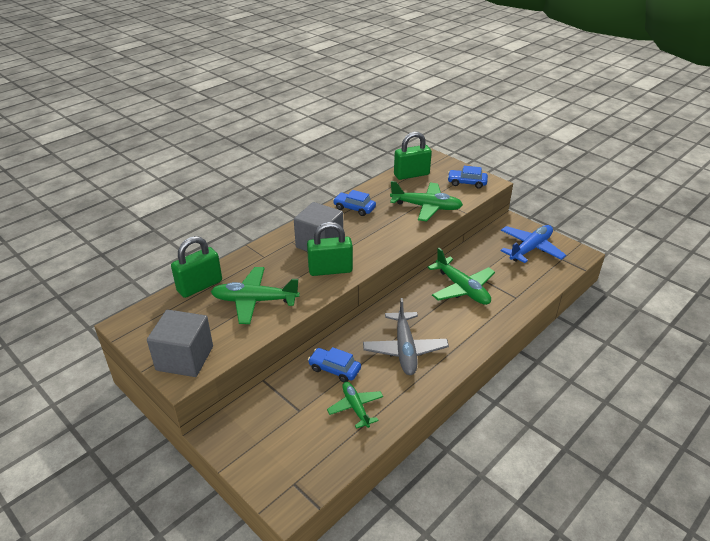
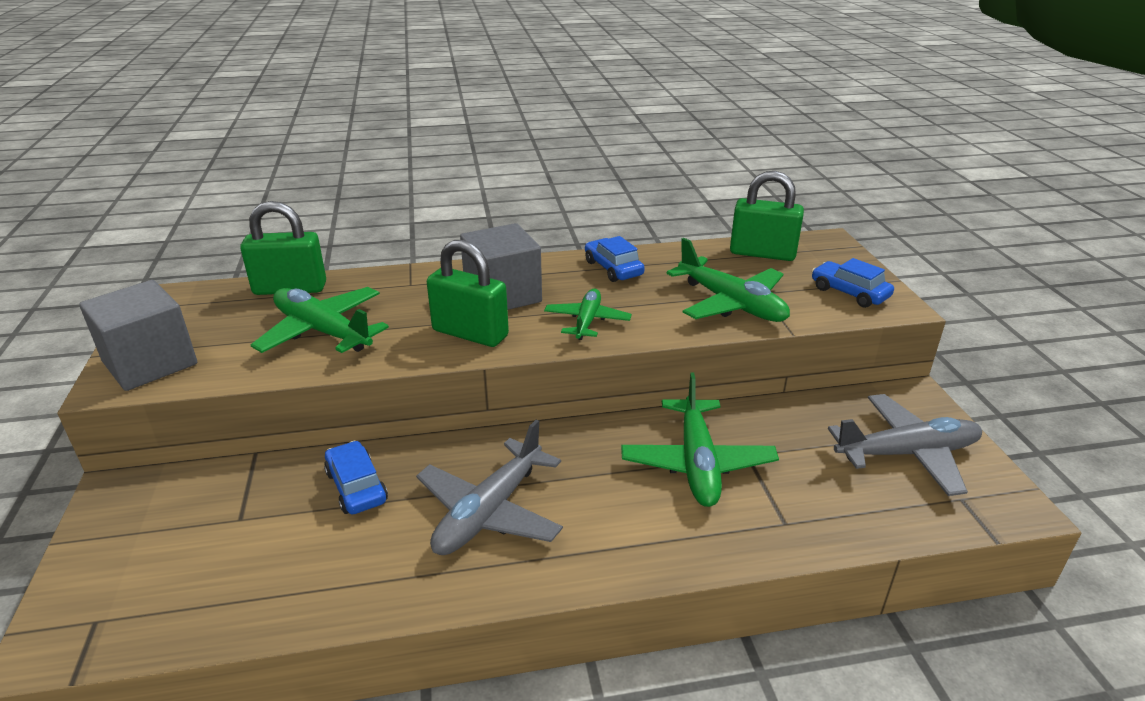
camera: 35 degrees right, 5 degrees down
(355, 407) = (311, 560): green plane -> green plane (587, 321)
(530, 249) = (907, 453): blue plane -> grey plane

